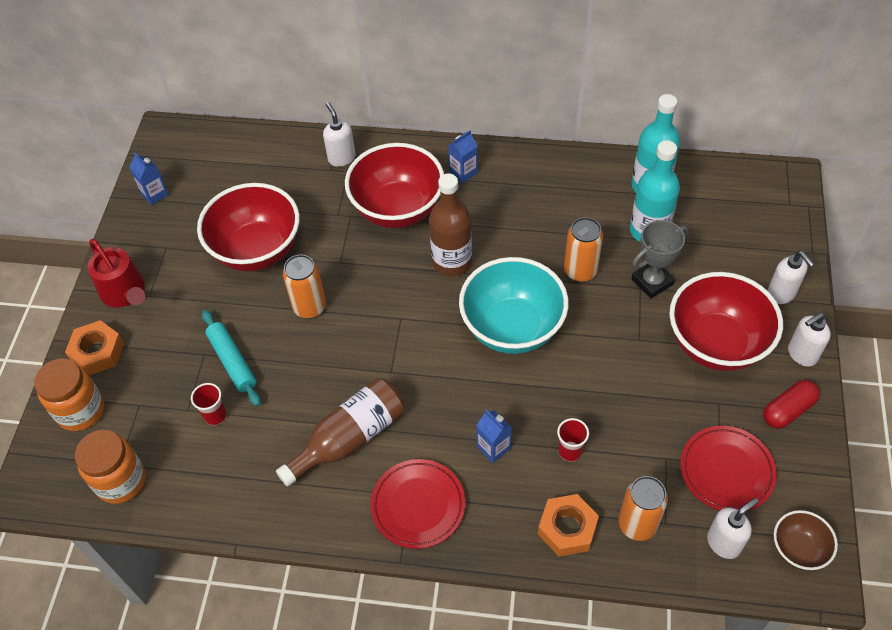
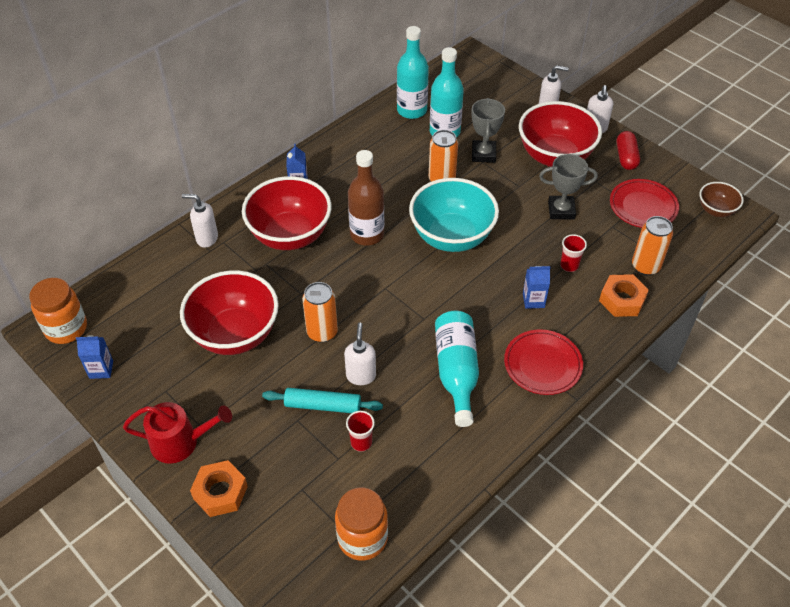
camera: 55 degrees left, 5 degrees down
(81, 411) = (267, 534): orange jar -> orange jar (66, 328)
(350, 438) = (456, 372): brown bottle -> turquoise bottle
(641, 397) = (561, 210): none -> grey trophy
(724, 543) = (687, 237): white soap dispenser -> white soap dispenser (361, 375)

